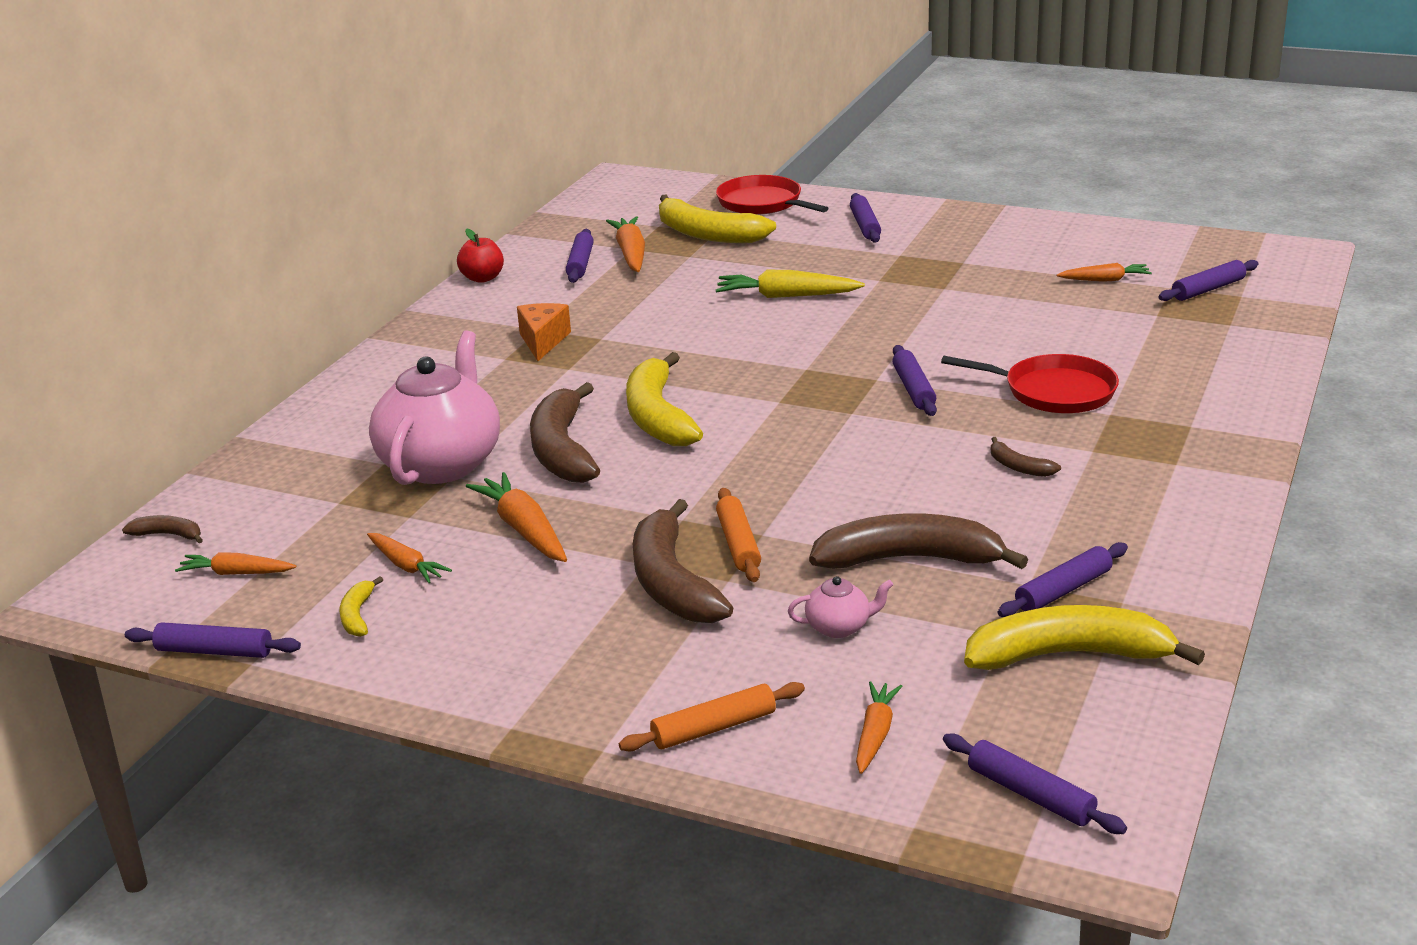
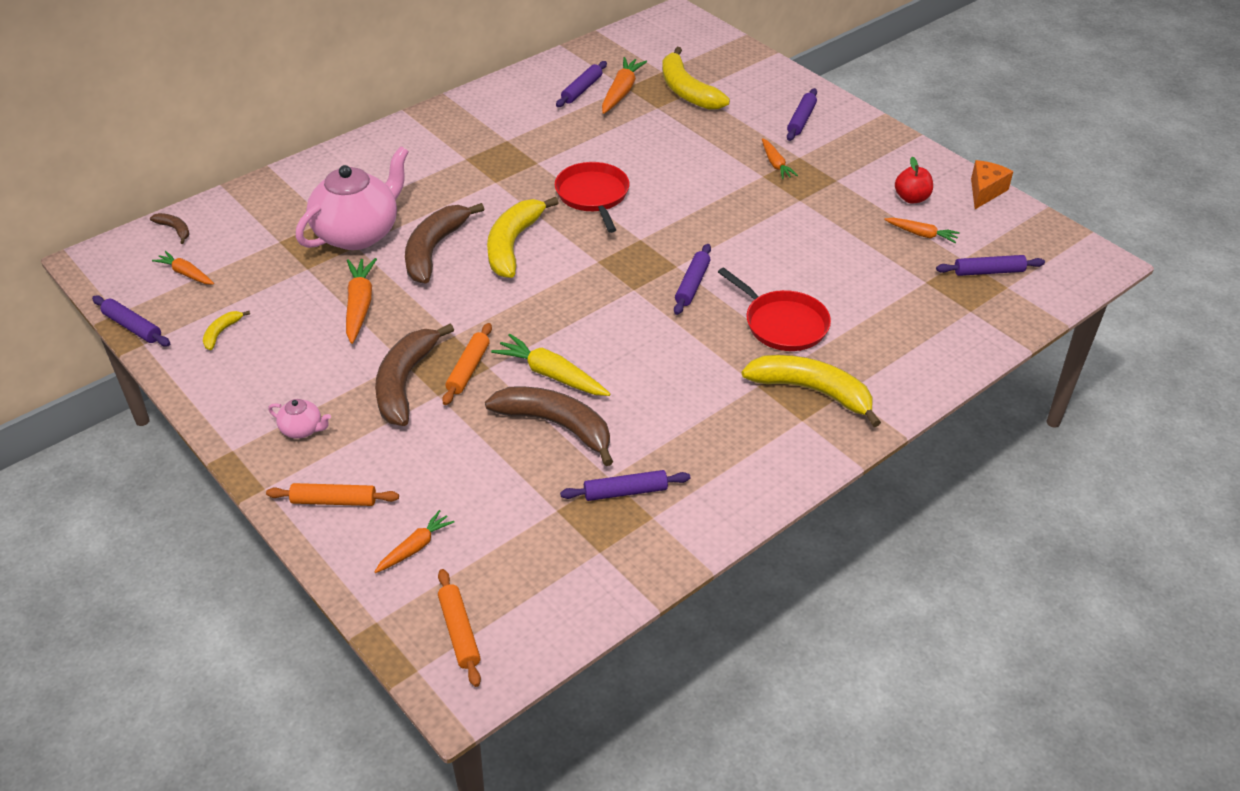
camera: 25 degrees right, 15 degrees up
(406, 565) = (275, 306): orange carrot -> orange carrot (775, 164)
(482, 278) = (510, 81): red apple -> red apple (911, 198)
(543, 341) = (500, 152): orange cheese -> orange cheese (985, 191)
(762, 203) = (750, 73): red pan -> red pan (593, 195)
(786, 296) = (686, 168): yellow carrot -> yellow carrot (551, 375)
(839, 627) = (467, 459): pink teapot -> pink teapot (302, 429)
(1019, 467) = (696, 379): brown banana -> none
(1030, 795) = (459, 632): purple rolling pin -> orange rolling pin
(1068, 655) = (579, 542): yellow banana -> yellow banana (812, 391)

